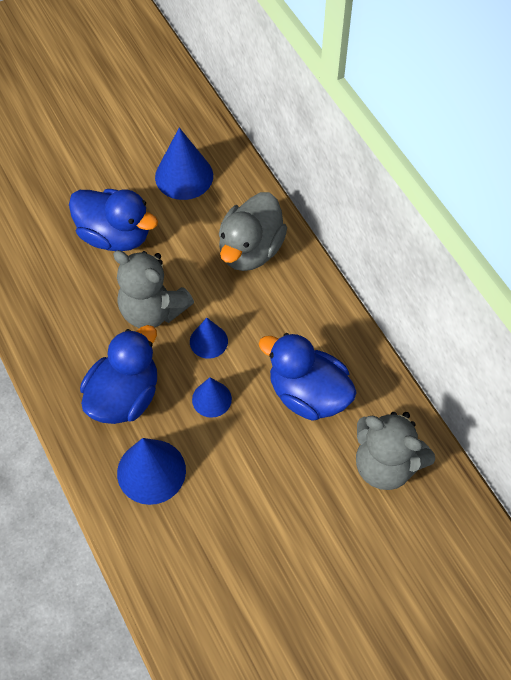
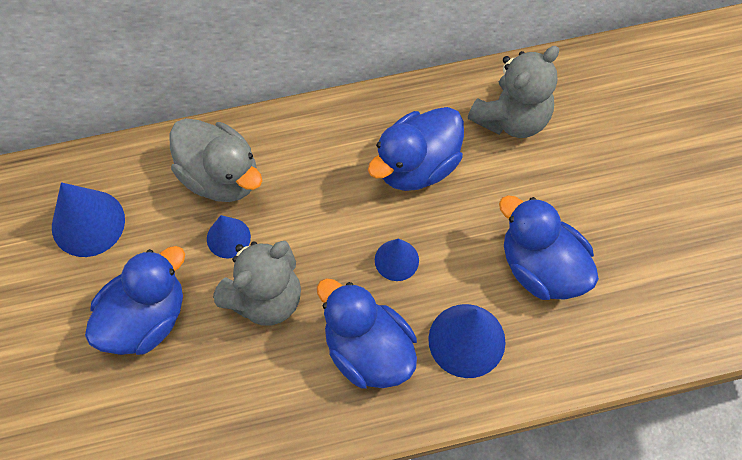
camera: 75 degrees left, 5 degrees up
(208, 341) = (324, 247): blue cone -> blue cone (228, 238)
(237, 521) = (541, 267): none -> blue duck

